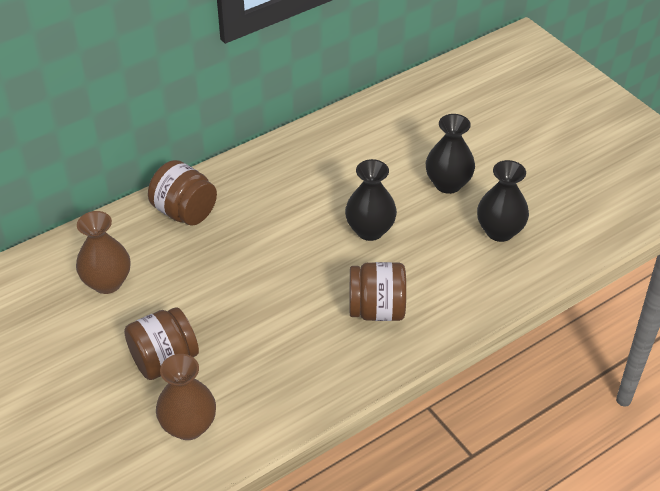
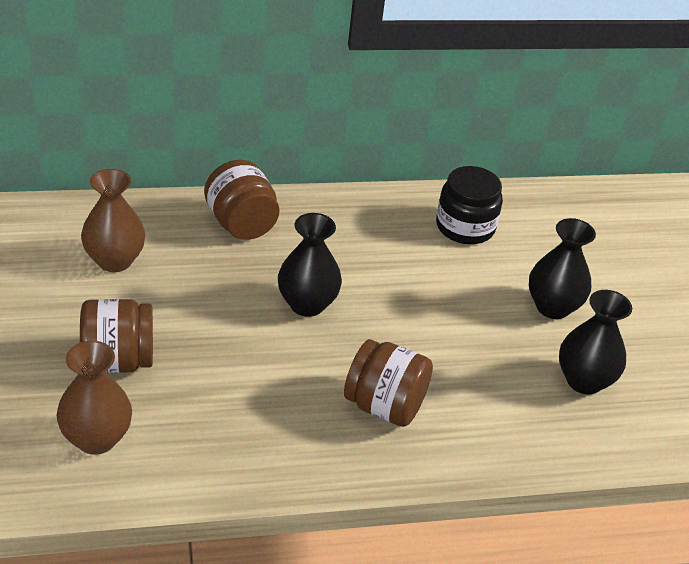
camera: 20 degrees right, 5 degrees down
(351, 145) = (465, 227): none -> black jar
(370, 230) = (431, 320): black vase -> black vase (307, 304)

